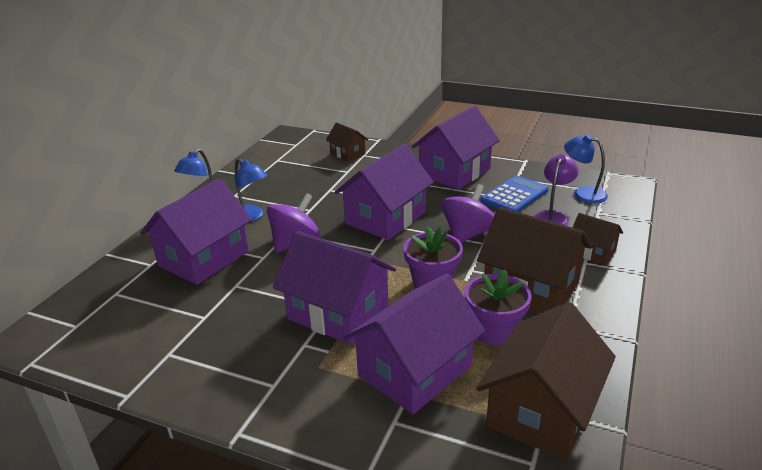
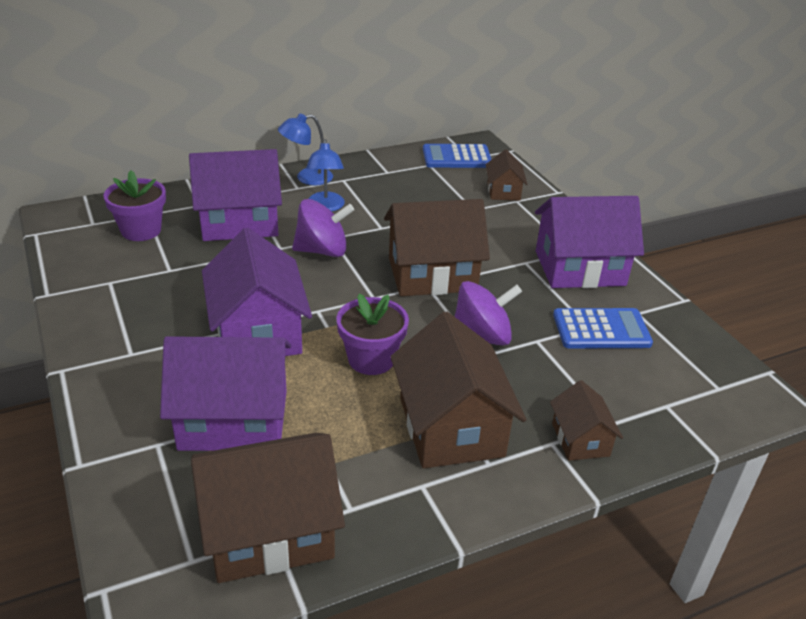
camera: 40 degrees right, 5 degrees up
(287, 148) = (457, 157): none -> blue calculator
(385, 218) = (432, 274): purple house -> brown house
(494, 331) = (349, 438): purple flower pot -> purple flower pot (141, 230)
(553, 217) = (603, 377): purple lamp -> none
(582, 194) = (688, 375): blue lamp -> none

